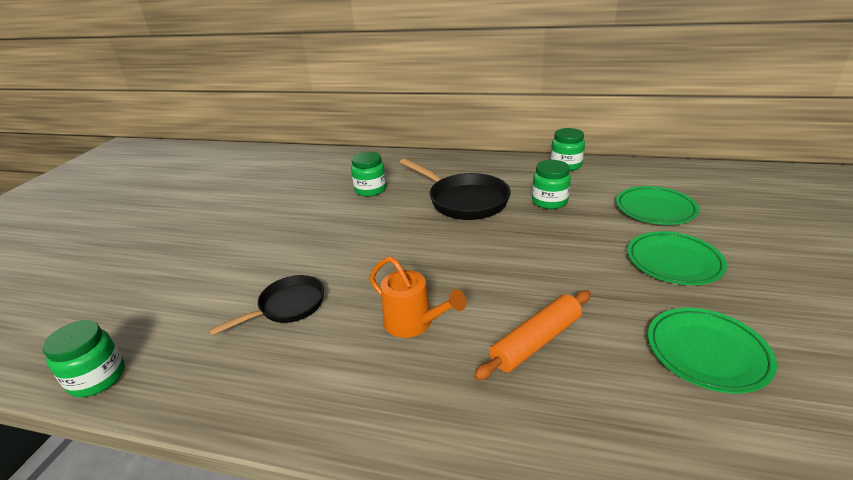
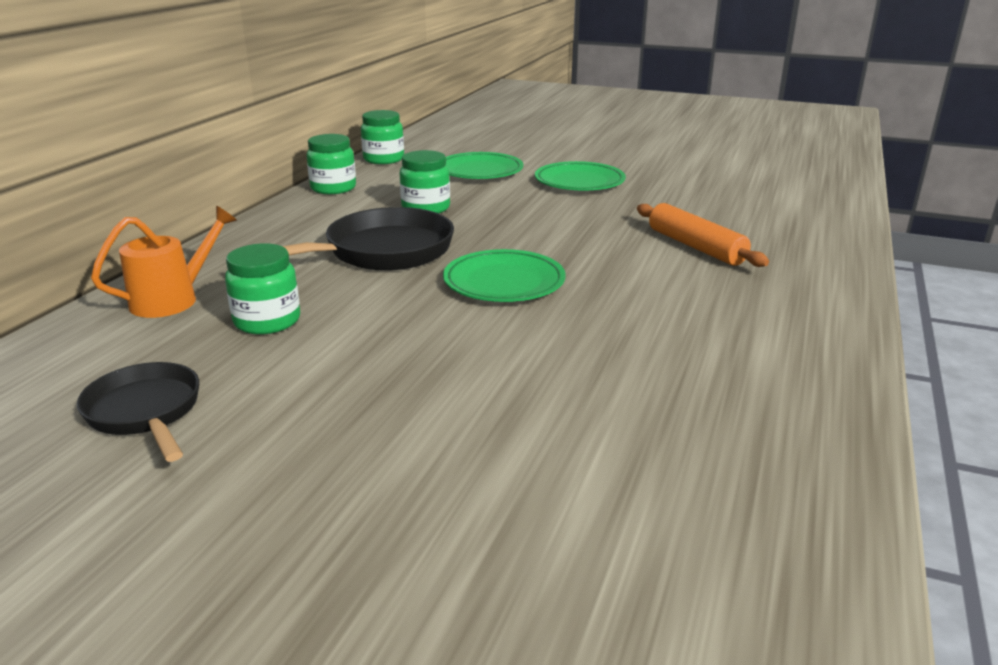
camera: 85 degrees left, 5 degrees down
(98, 378) = (818, 590): green jar -> green jar (383, 159)
(287, 307) = (622, 392): black pan -> black pan (146, 413)
(414, 323) = (666, 301): orange watering can -> orange watering can (173, 299)
(707, 352) = (705, 195): green plate -> green plate (504, 282)

